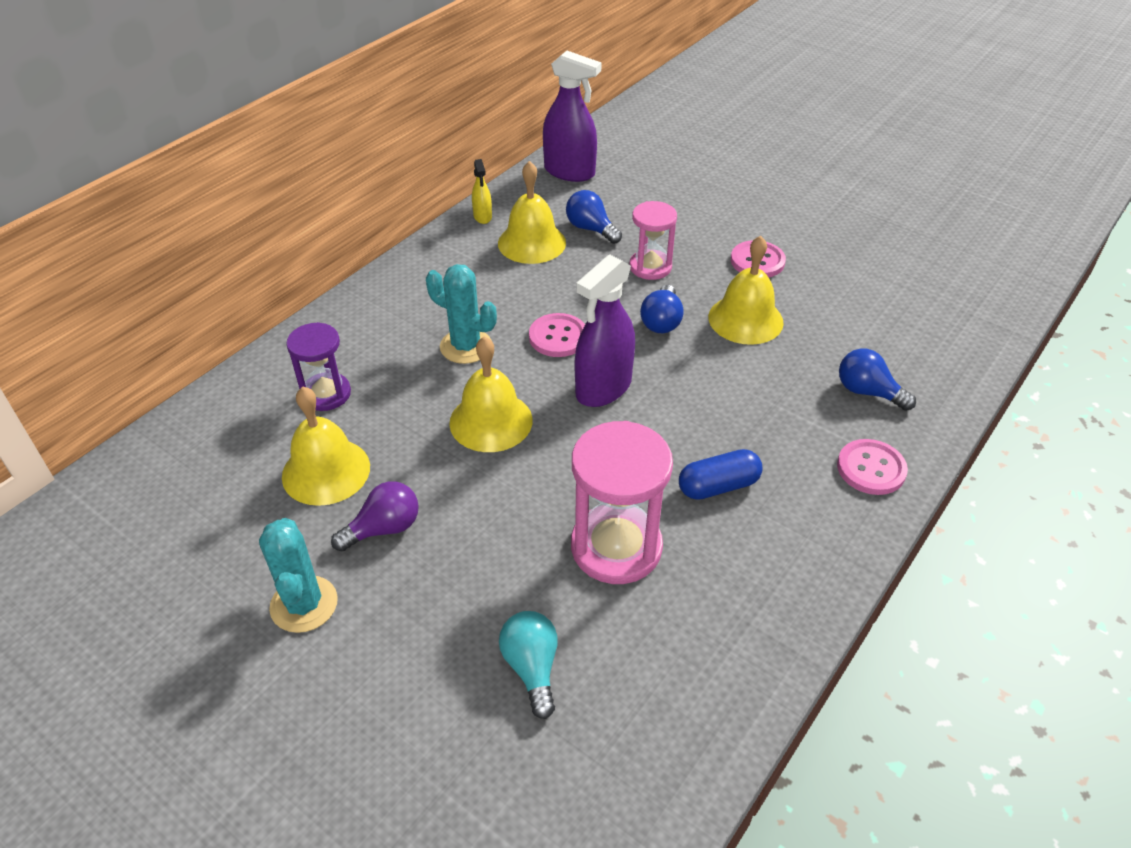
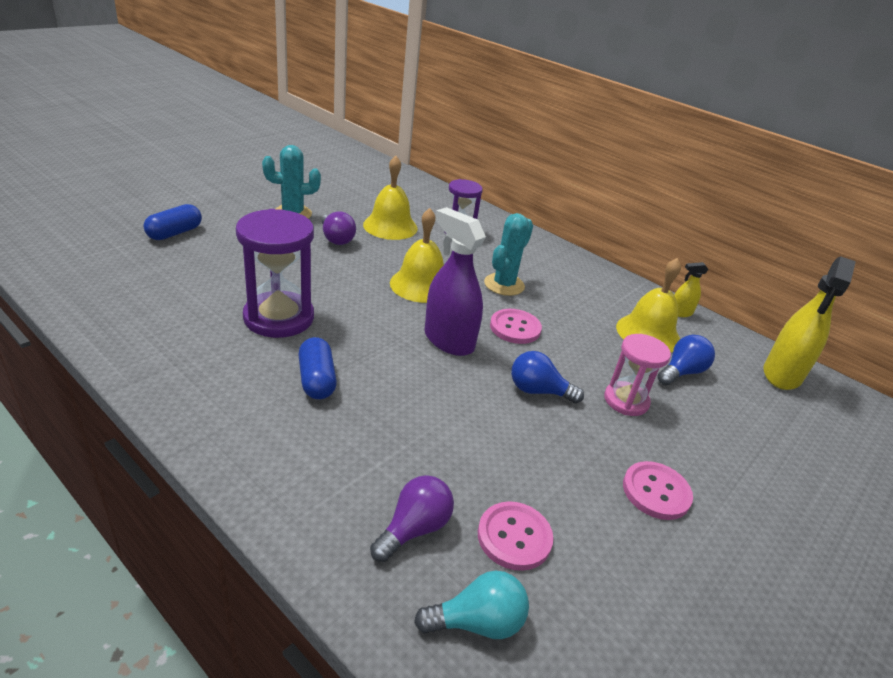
camera: 90 degrees right, 10 degrees down
(416, 756) = (175, 233): none -> blue capsule
(532, 668) = (203, 272): turquoise light bulb -> turquoise light bulb (477, 622)
(569, 172) = (782, 375): purple spray bottle -> yellow spray bottle
(616, 547) = (279, 318): pink hourglass -> purple hourglass
(745, 319) = (544, 453): yellow bell -> none
(867, 392) = (414, 529): blue light bulb -> purple light bulb
(871, 468) = (298, 492): pink button -> pink button (514, 537)

